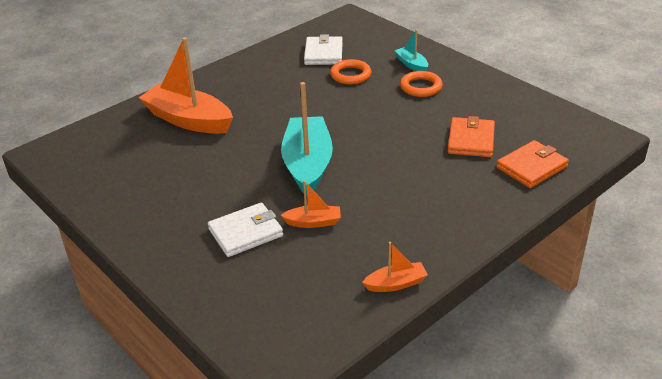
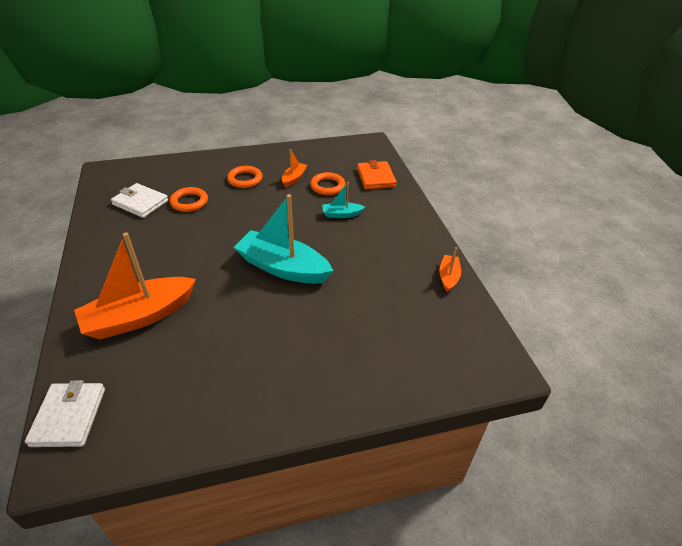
camera: 65 degrees left, 5 degrees up
(245, 232) = (339, 334): white wallet -> white wallet (69, 416)
(313, 222) = (356, 291): orange boat -> orange boat (294, 178)
(411, 64) = (212, 171): turquoise boat -> turquoise boat (341, 214)
(471, 140) = (327, 186): orange wallet -> orange ring

